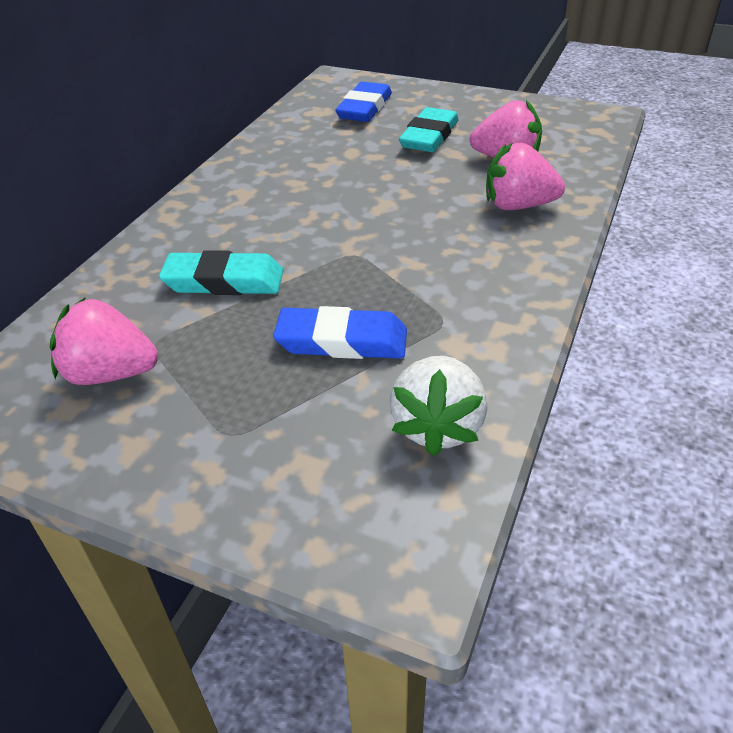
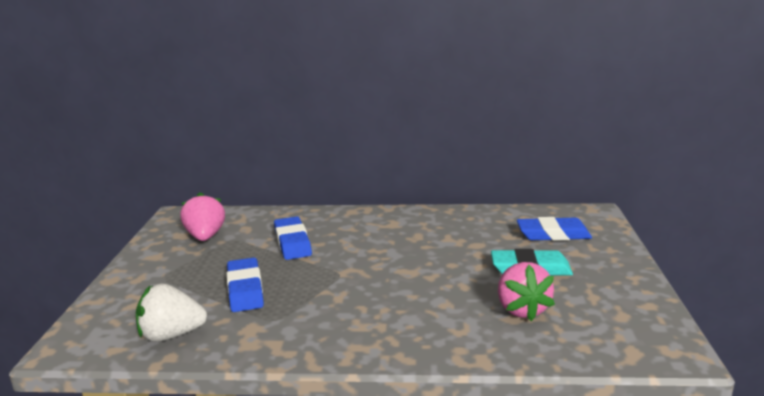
camera: 70 degrees right, 20 degrees down
(224, 281) = (292, 242): turquoise eraser -> blue eraser
(518, 206) = (444, 326): pink strawberry -> none

